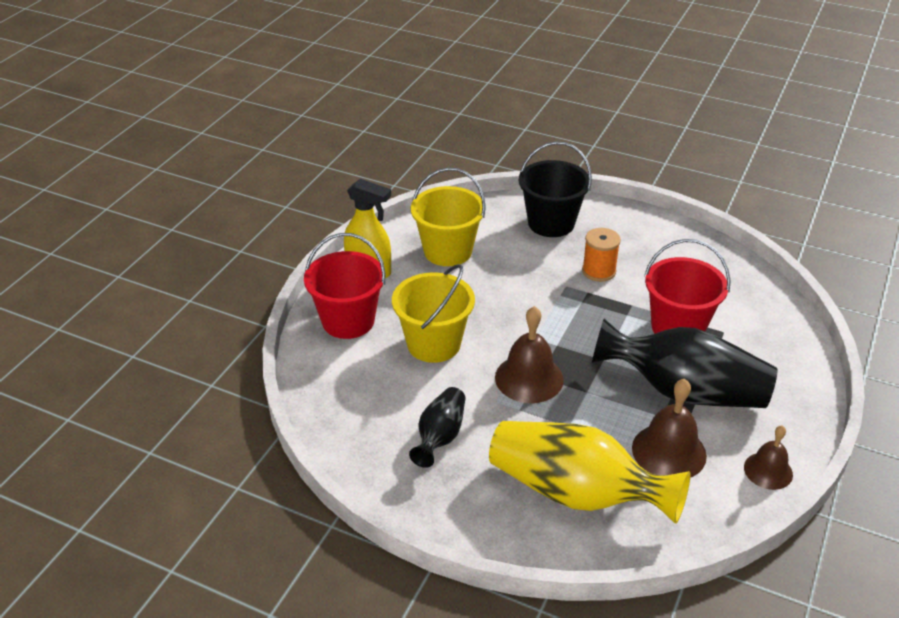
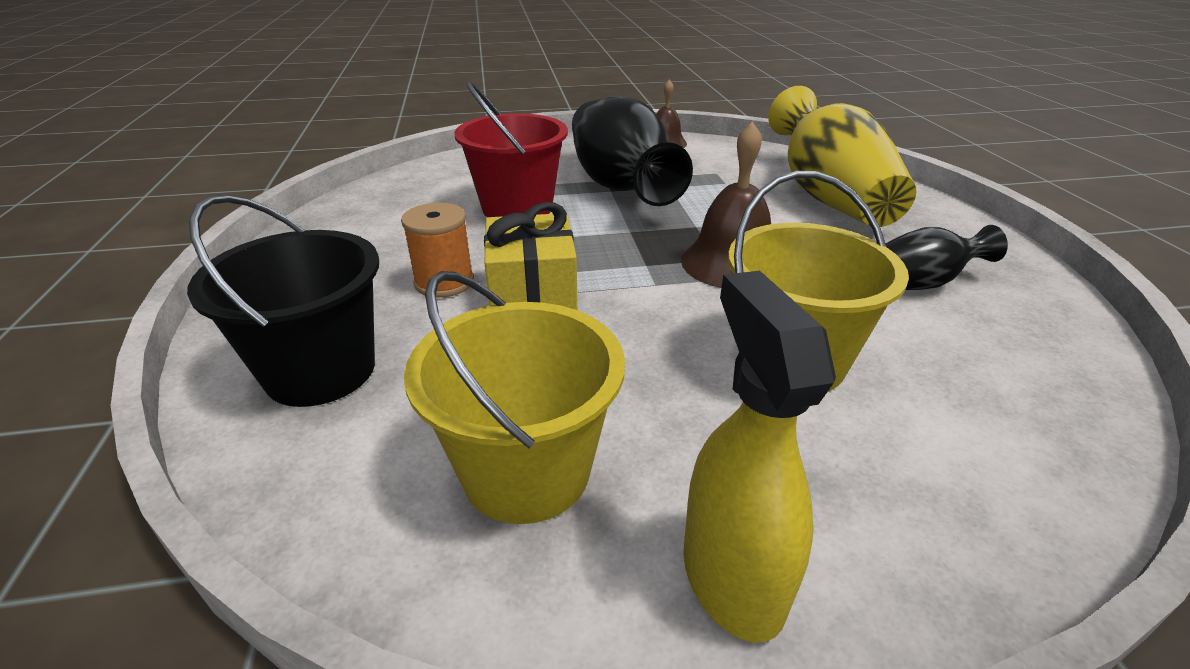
camera: 125 degrees left, 5 degrees down
(348, 321) = (906, 503): red bucket -> none
(562, 294) = (532, 294): none -> yellow gift
(669, 451) = (708, 175): brown bell -> none

